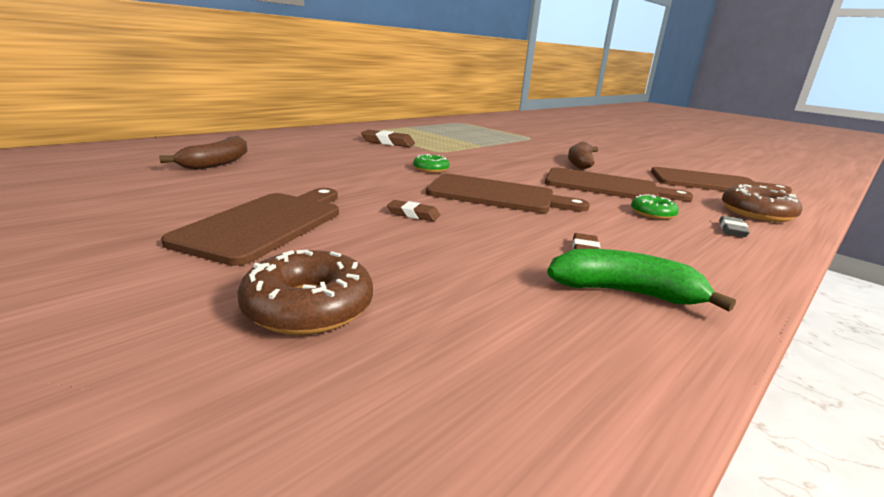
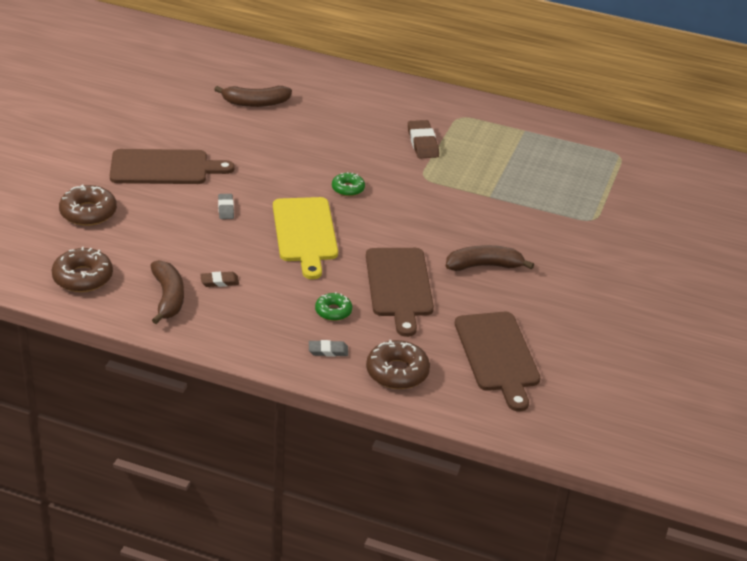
camera: 65 degrees right, 15 degrees up
(413, 214) = (226, 208): brown eraser -> grey eraser
(497, 195) = (305, 233): brown cutting board -> yellow cutting board
(542, 366) = (83, 277): none -> brown donut
(625, 292) = (168, 298): green banana -> brown banana

